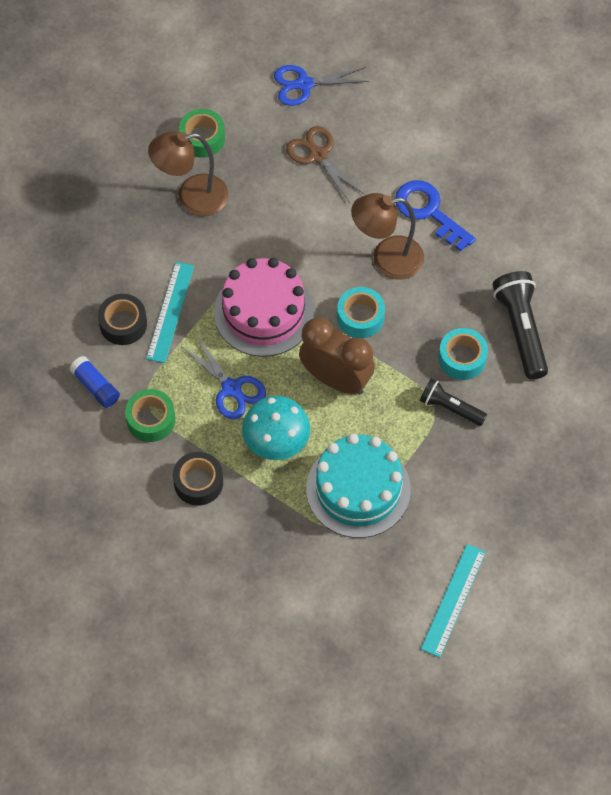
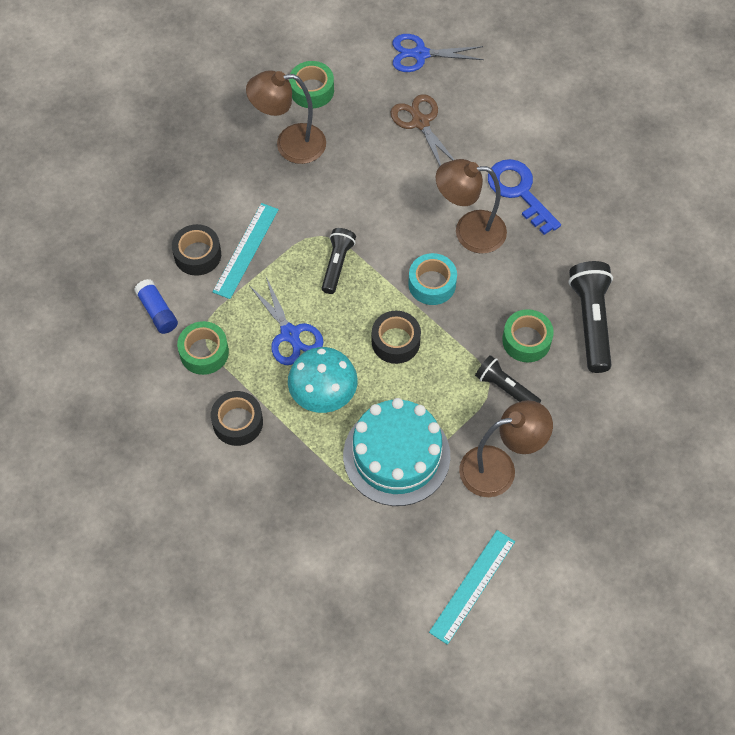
camera: 10 degrees right, 0 degrees up
(263, 312) = (337, 264): pink cake -> black flashlight
(336, 379) = (395, 341): brown clock -> black tape
(458, 485) = (499, 468): none -> brown lamp
(462, 358) = (526, 340): turquoise tape -> green tape

